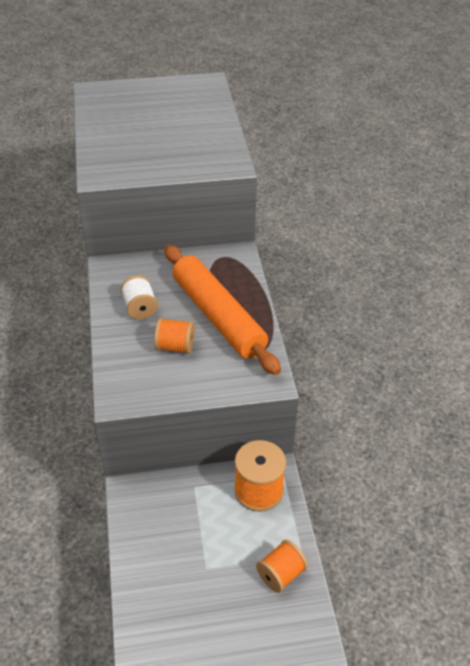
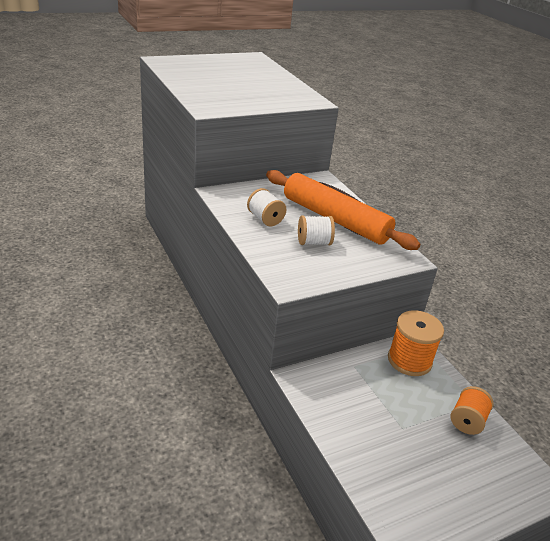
camera: 20 degrees left, 10 degrees down
(175, 346) = (314, 242): orange spool -> white spool

